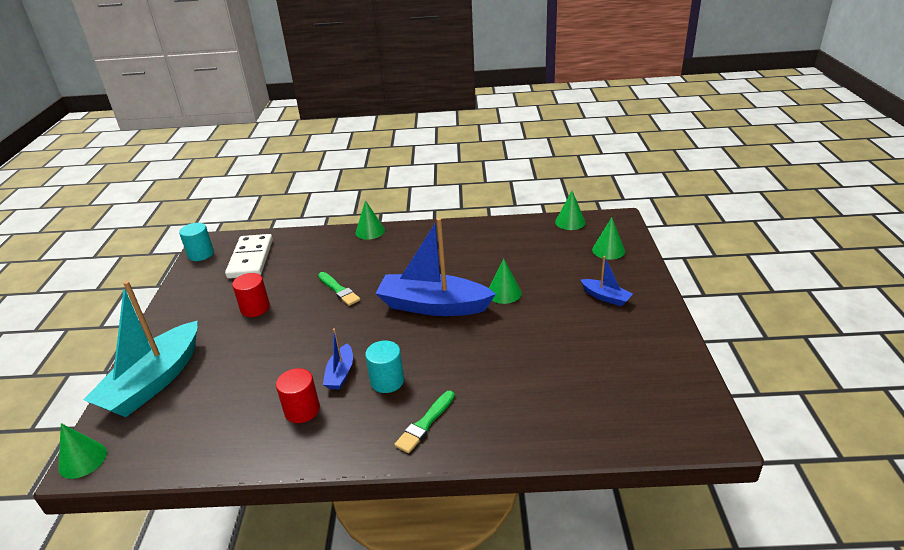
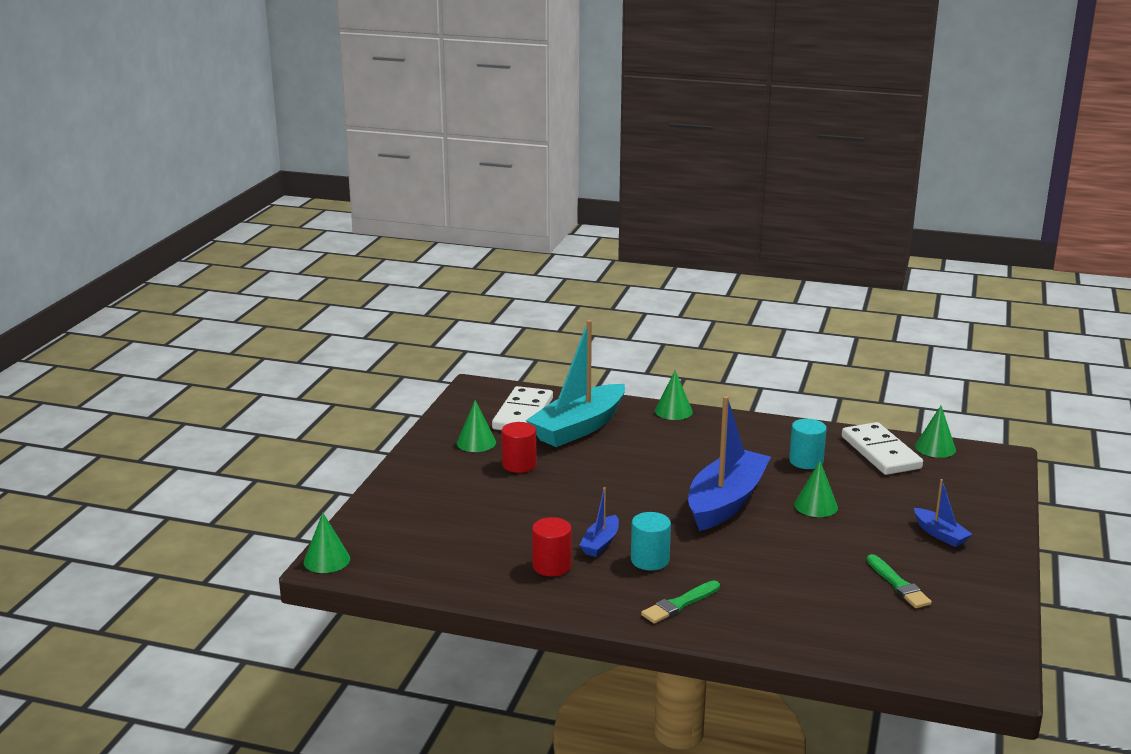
camera: 15 degrees right, 10 degrees down
(154, 381) = (401, 510): turquoise boat -> turquoise boat (579, 427)
(201, 254) = (465, 398): turquoise cylinder -> turquoise cylinder (806, 461)
(339, 290) = (619, 465): green brush -> green brush (898, 584)
(433, 306) = (726, 502): blue boat -> blue boat turned 90 degrees clockwise
(533, 234) = (880, 452): none -> white domino
(608, 250) = (970, 487): green cone -> green cone (476, 442)

